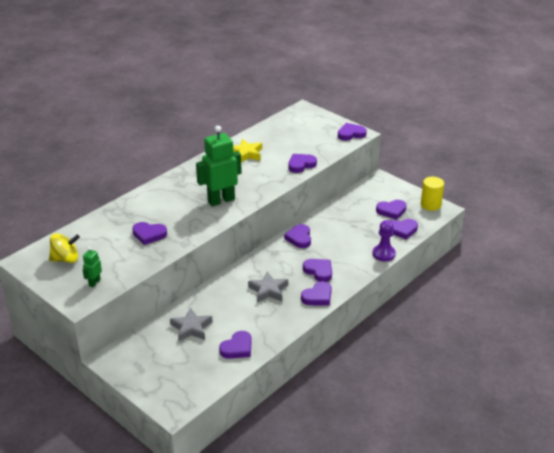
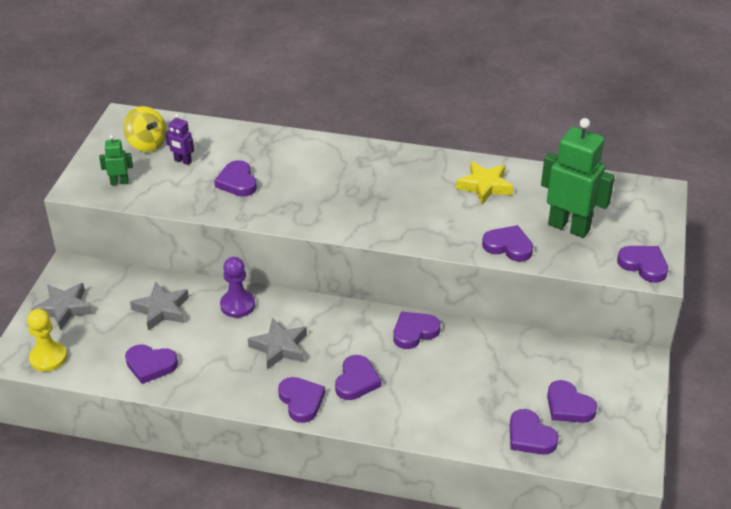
camera: 60 degrees right, 5 degrees up
(102, 249) = (182, 161): none -> purple robot
(147, 373) = (64, 308): none -> grey star
(189, 393) = (48, 358): none -> yellow pawn
(221, 200) = (356, 208): green robot -> green robot (569, 227)
(317, 296) = (301, 401): purple heart -> purple heart turned 135 degrees counterclockwise
(383, 254) = (452, 436): purple pawn -> purple pawn (237, 305)
(430, 205) = (629, 448): yellow cylinder -> none

